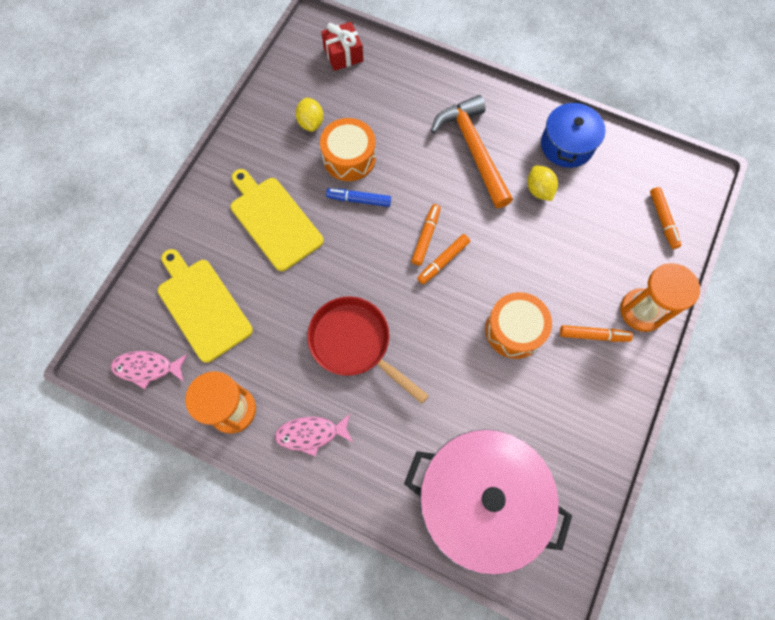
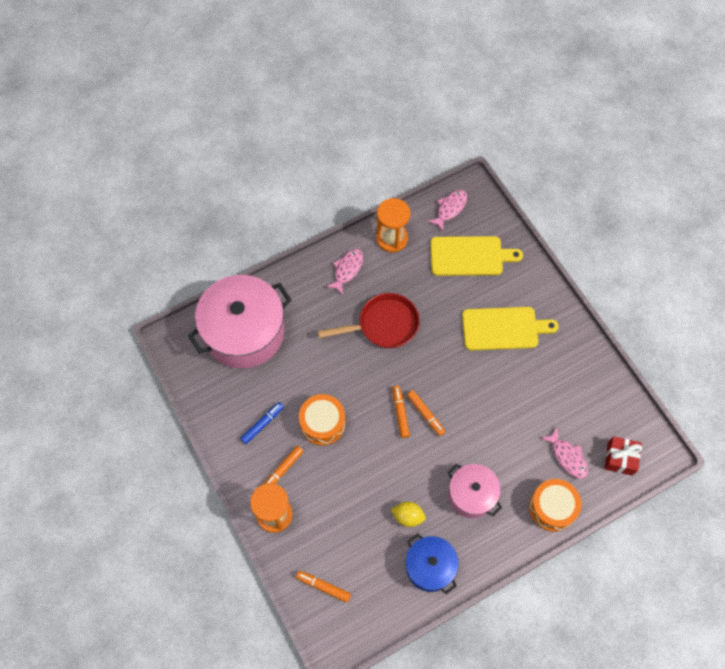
camera: 125 degrees right, 5 degrees down
(311, 122) = (569, 397): yellow lemon -> none
(349, 157) = (522, 405): orange drum -> orange drum (552, 508)
(359, 200) = (483, 390): blue marker -> blue marker (262, 424)
(374, 94) = (567, 457): none -> pink fish
(473, 150) = (472, 494): orange hammer -> pink pot

